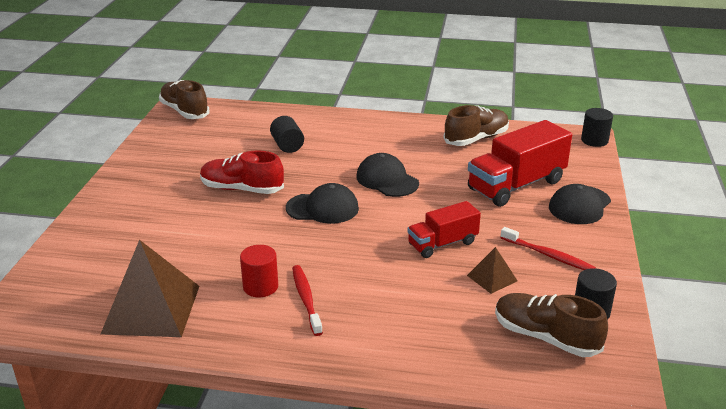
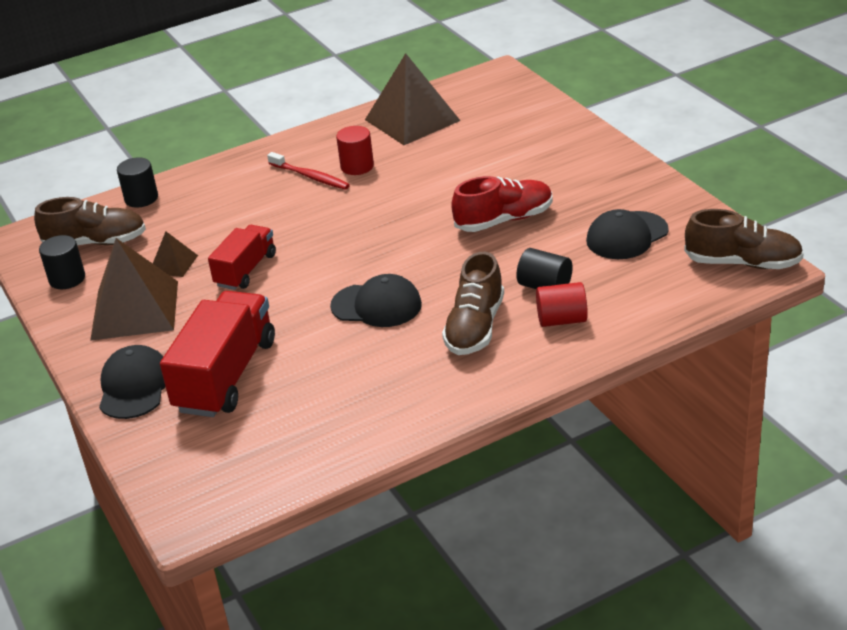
camera: 145 degrees right, 5 degrees up
(307, 129) = (561, 320): none -> red cylinder
(322, 208) = (399, 244): black cap -> black cap (627, 236)
(476, 139) = (337, 424): brown shoe -> brown shoe (475, 327)
(548, 255) = (135, 310): red toothbrush -> brown pyramid
(594, 140) = (172, 515): black cylinder -> black cylinder (141, 198)

